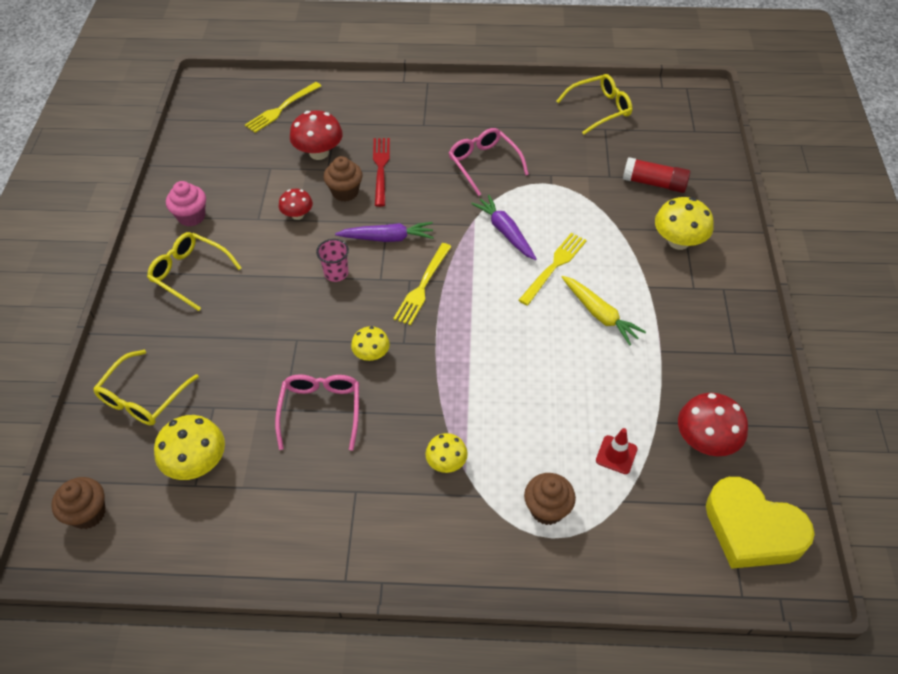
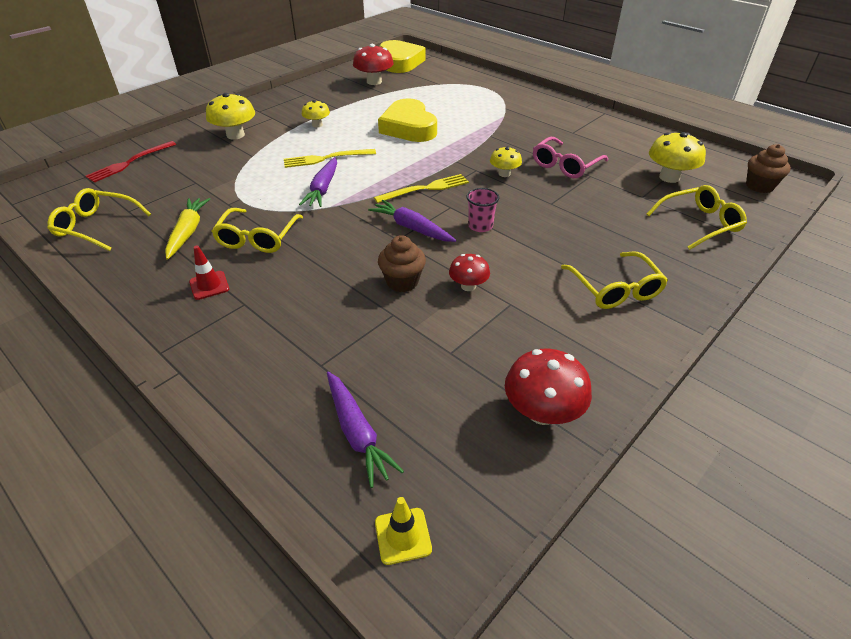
camera: 140 degrees left, 10 degrees down
(191, 217) = (582, 345): pink cupcake -> none
(224, 91) = (403, 536): none -> yellow traffic cone
(281, 109) = (357, 433): yellow fork -> purple carrot
(319, 153) = (381, 338): red mushroom -> red mushroom (542, 412)
(381, 168) = (343, 284): red fork -> red fork (129, 163)
(446, 462) = (510, 122): yellow mushroom -> yellow mushroom (317, 125)
(484, 164) = (258, 238): pink glasses -> yellow glasses
(542, 368) = (408, 127): none -> yellow heart
(547, 509) = (478, 94): brown cupcake -> none
(599, 314) = (341, 130): yellow carrot -> yellow carrot (188, 232)
(616, 455) = (421, 93): red traffic cone -> red traffic cone (209, 285)
(654, 183) = (181, 164): red glue stick -> none

